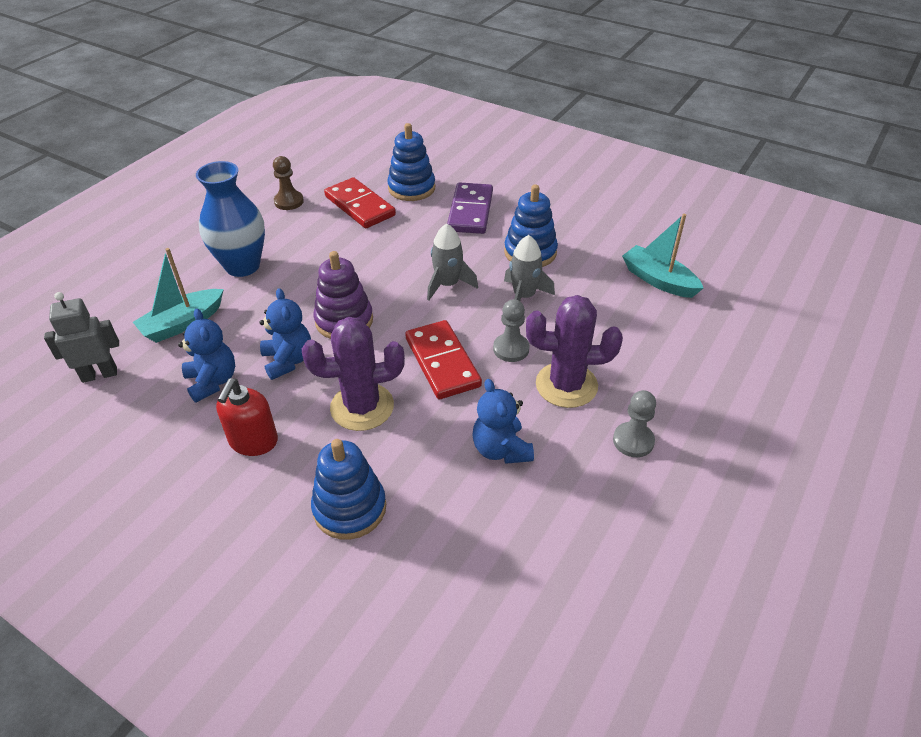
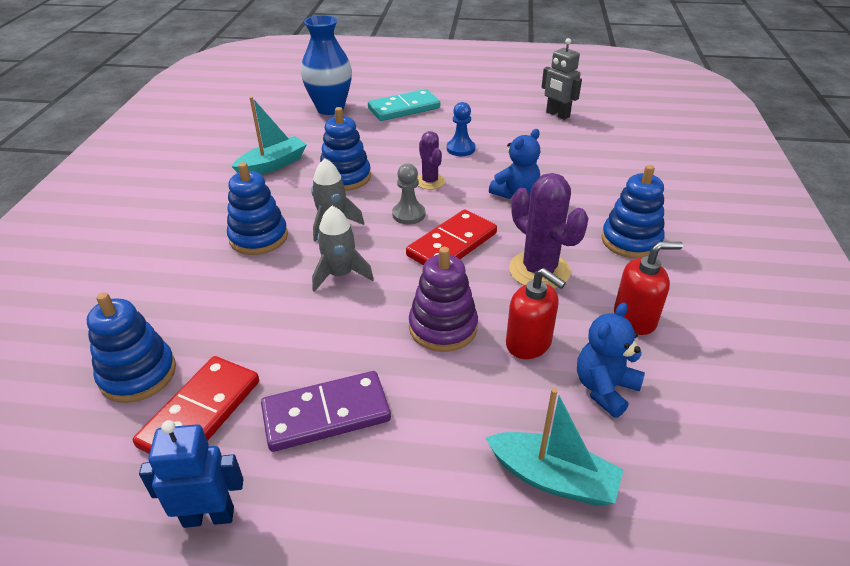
camera: 115 degrees left, 5 degrees down
(99, 374) = (696, 511): grey robot -> grey robot (557, 115)
(242, 266) = (403, 481): blue vase -> blue vase (330, 108)
(288, 360) = (529, 343): blue teddy bear -> red soap dispenser
(289, 201) = (209, 516): brown pawn -> blue robot
(470, 211) = (188, 300): purple domino -> purple domino (326, 414)
(566, 385) = (430, 181): purple cactus -> purple cactus, size x0.59
(608, 324) = (345, 177): none -> blue stacking toy
(633, 441) = (460, 149): grey pawn -> blue pawn
(658, 280) = (273, 165): turquoise boat -> turquoise boat turned 150 degrees counterclockwise
(779, 424) = (404, 108): none -> turquoise domino

